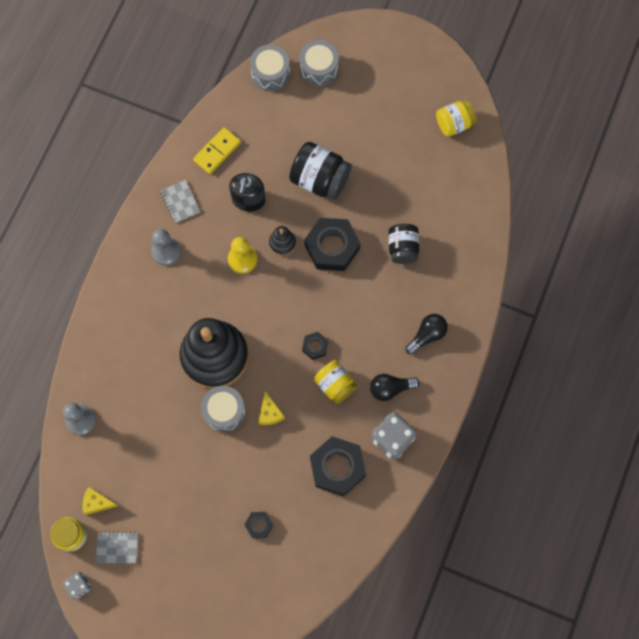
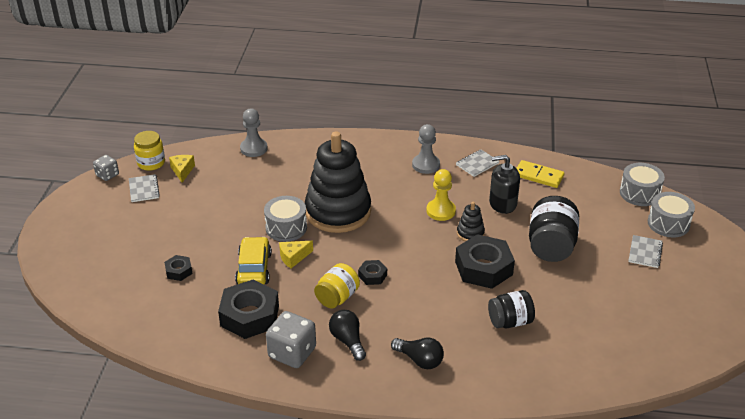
camera: 75 degrees right, 35 degrees down
(275, 453) = (254, 269): none -> yellow car
(350, 105) = (645, 252): none -> grey notebook
(454, 124) = (680, 337): yellow jar -> none

